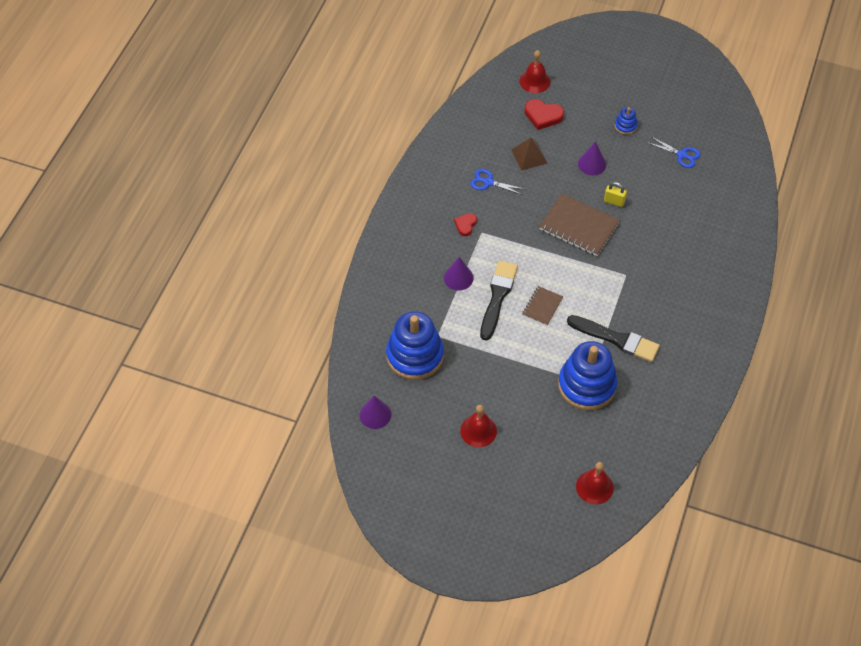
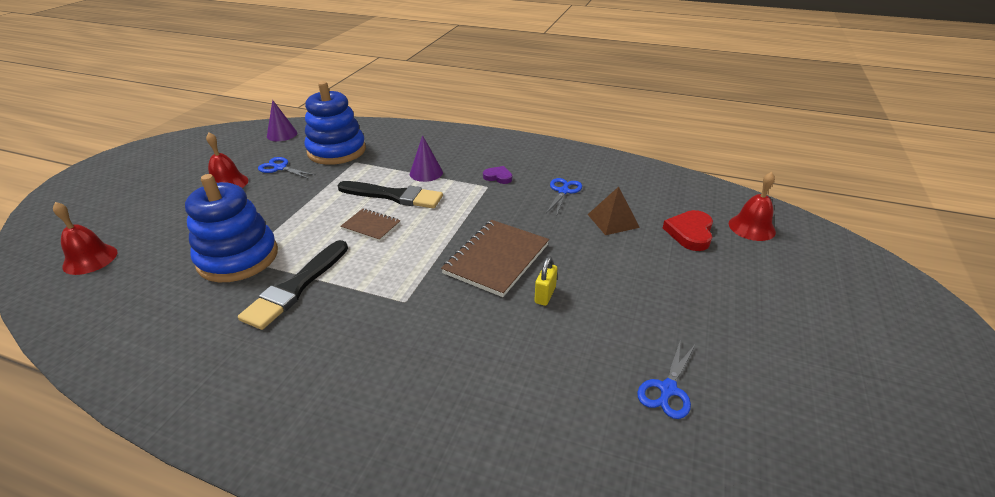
camera: 90 degrees right, 20 degrees down
(449, 395) = (280, 168): none -> blue scissors
(465, 225) = (498, 177): red heart -> purple heart
(592, 164) = (614, 275): purple cone -> none
(625, 126) = (707, 315): blue stacking toy -> none

